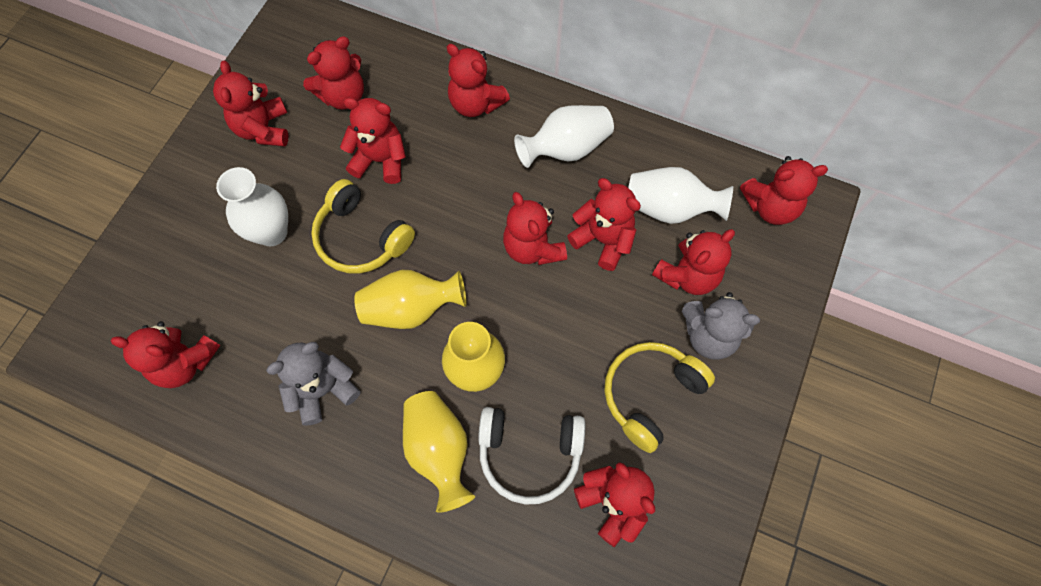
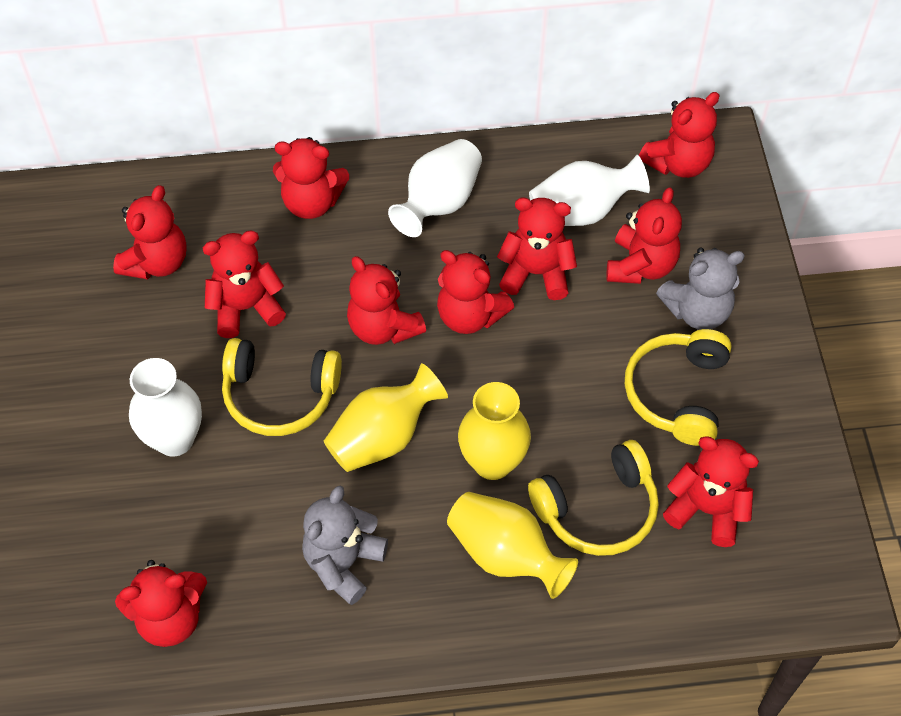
camera: 30 degrees left, 10 degrees down
(263, 129) = (87, 339): red teddy bear -> red teddy bear (383, 327)
(529, 453) = (597, 509): white headphones -> yellow headphones

